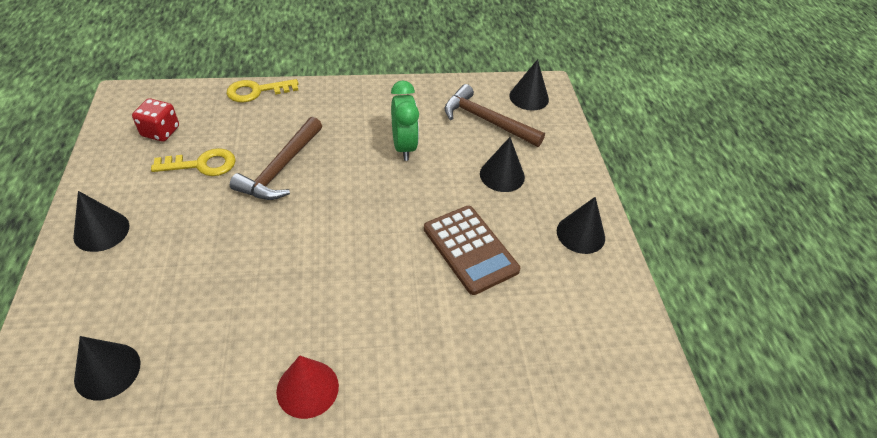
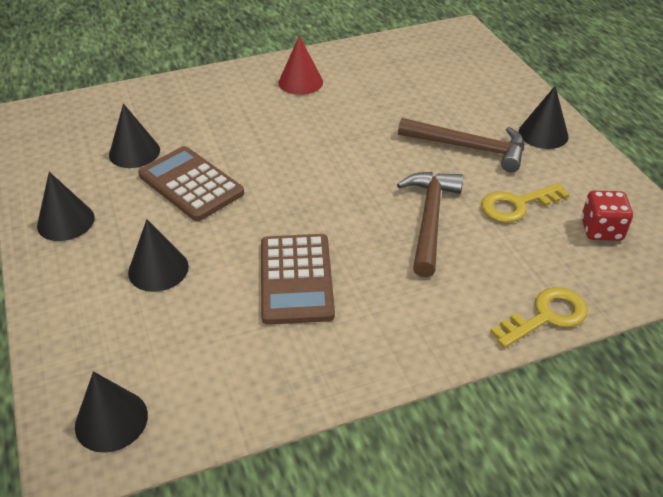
camera: 170 degrees right, 5 degrees down
(107, 371) = (442, 68): black cone -> black cone (134, 152)
(404, 147) = (296, 279): green clock -> brown calculator
(486, 120) = (185, 351): brown hammer -> brown hammer (469, 148)

